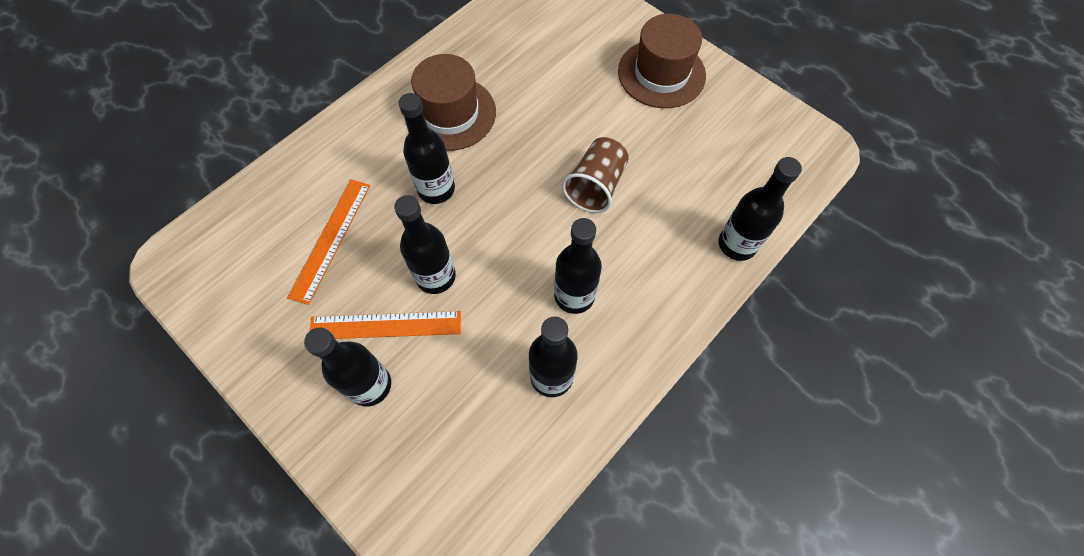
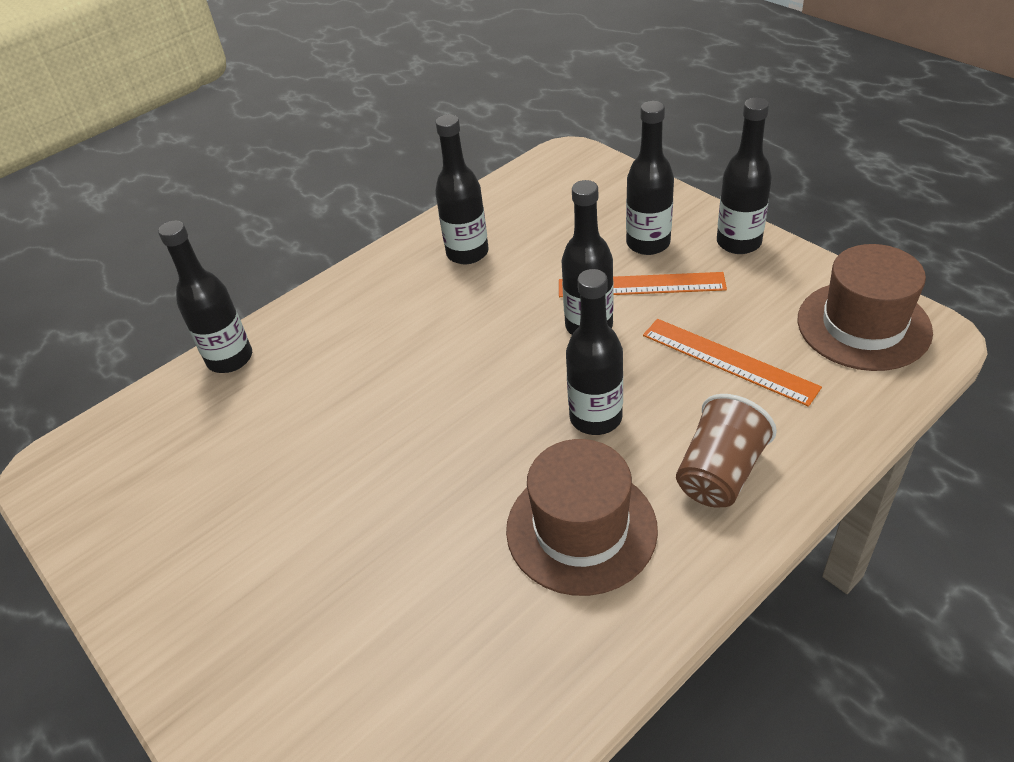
camera: 170 degrees left, 20 degrees down
(330, 239) = (728, 360): orange ruler -> orange ruler turned 75 degrees counterclockwise
(574, 295) = (431, 311): black bottle -> black bottle (738, 242)
(595, 186) = (377, 421): brown cup -> brown cup (719, 473)
(661, 73) = (215, 596): brown hat -> brown hat (863, 325)

